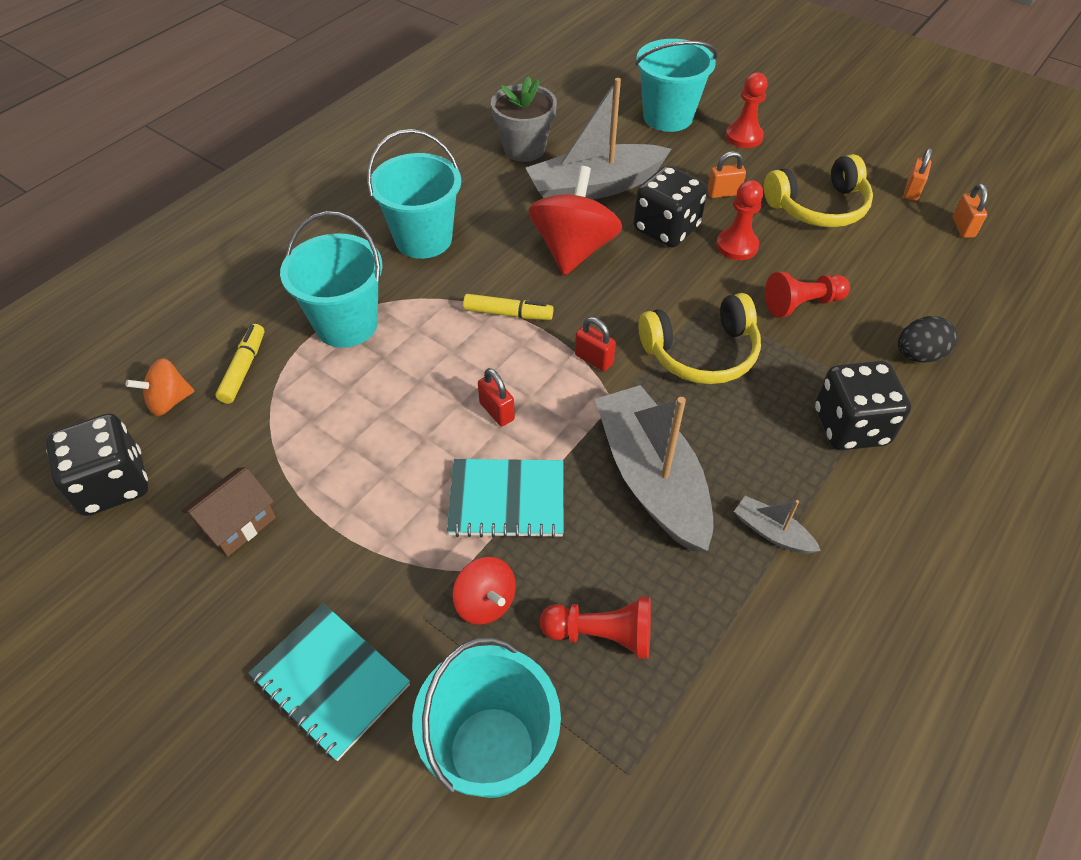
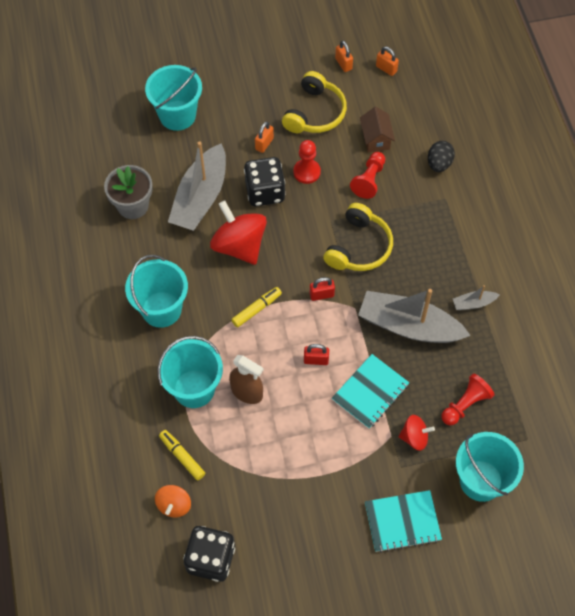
camera: 50 degrees left, 10 degrees up
(238, 523) = (286, 514): brown house -> brown house (376, 139)
(386, 373) = (247, 392): none -> brown spray bottle
(744, 137) = (231, 95): red pawn -> none
(850, 426) = (450, 226): black dice -> none

